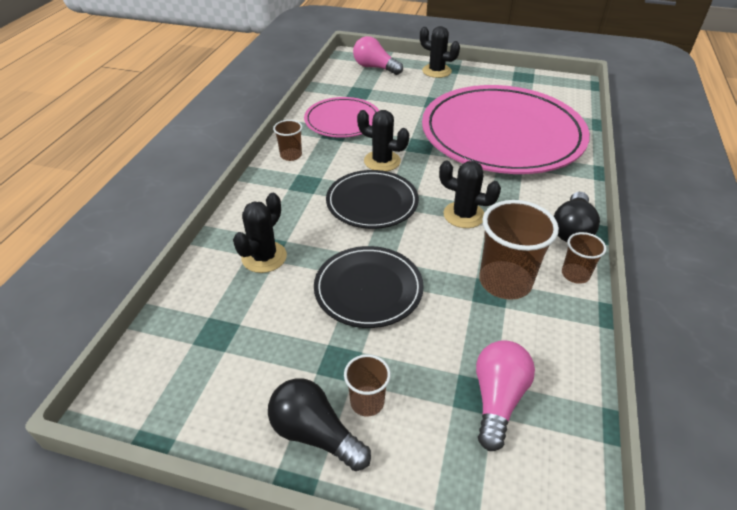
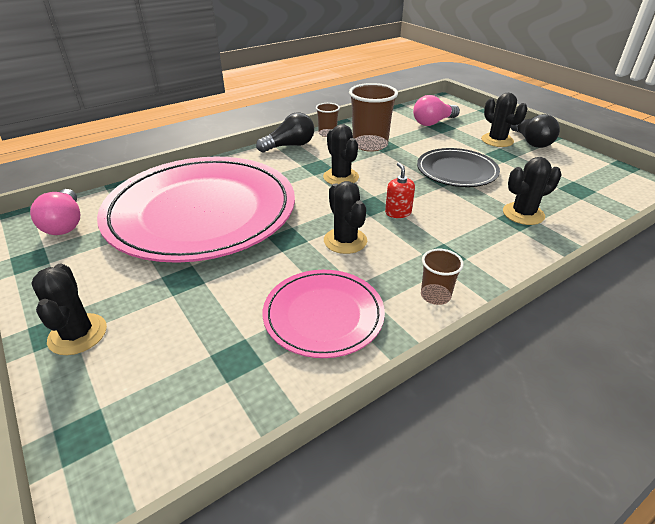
camera: 140 degrees left, 5 degrees down
(367, 402) = (497, 140): brown cup -> black cactus
(372, 202) = (398, 212): black plate -> red soap dispenser
(375, 68) = (128, 410): pink light bulb -> pink light bulb (65, 223)

